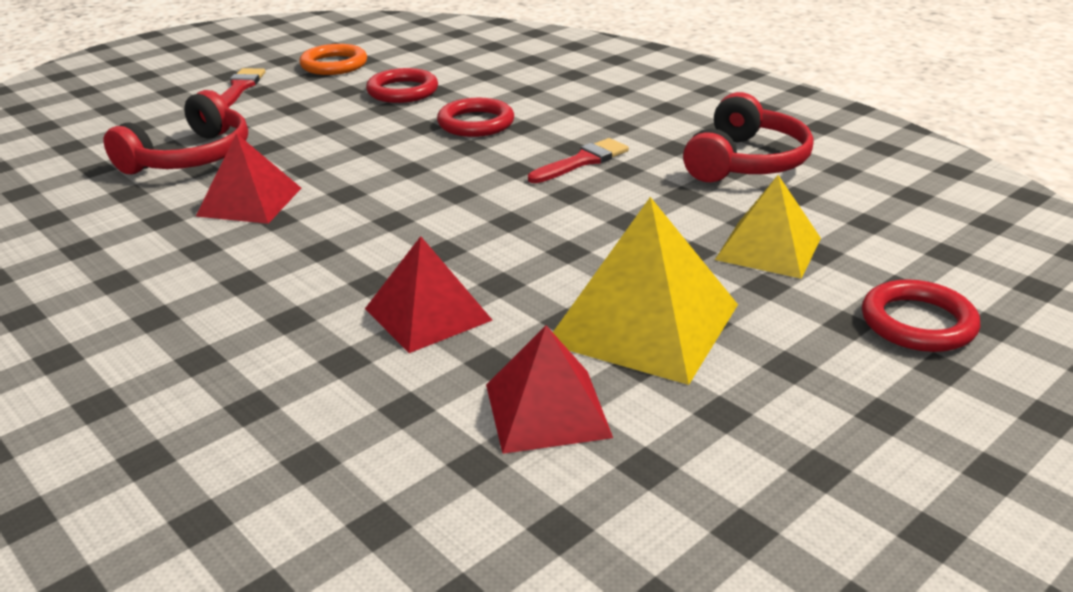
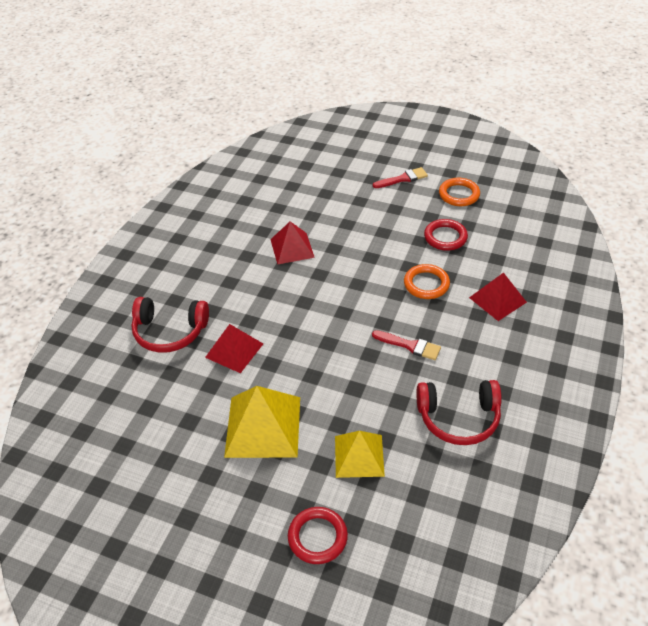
camera: 65 degrees right, 15 degrees up
(190, 157) = (319, 206): red headphones -> red headphones (170, 331)
(476, 123) = (426, 284): red ring -> orange ring
(547, 410) = (187, 416): red pyramid -> red pyramid (497, 299)

